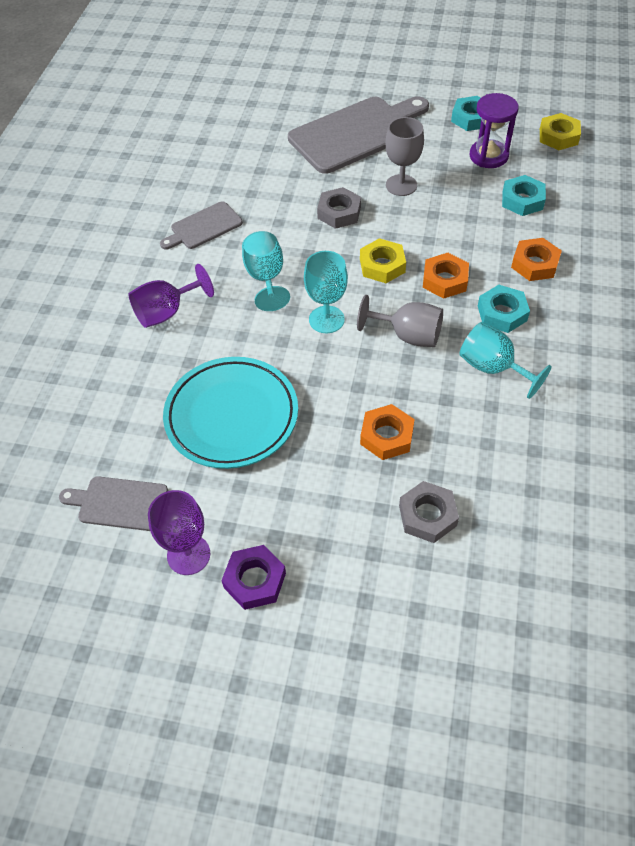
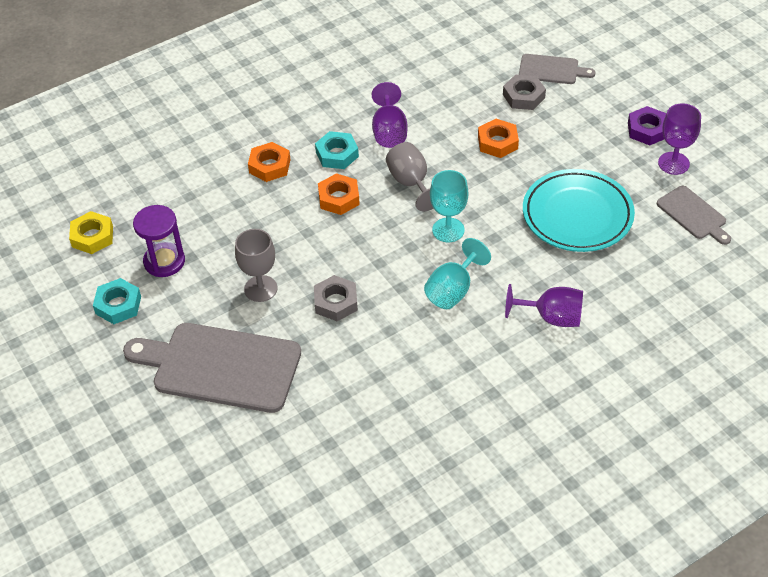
camera: 135 degrees left, 5 degrees down
(203, 227) = (450, 372): grey cutting board -> grey cutting board (551, 70)
(382, 265) = (363, 238): yellow nut -> none
(493, 368) = (389, 132): turquoise goblet -> purple goblet
(522, 200) = (203, 211): turquoise nut -> none

